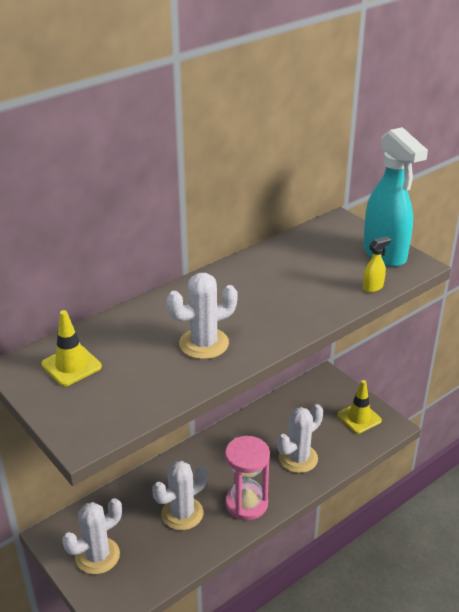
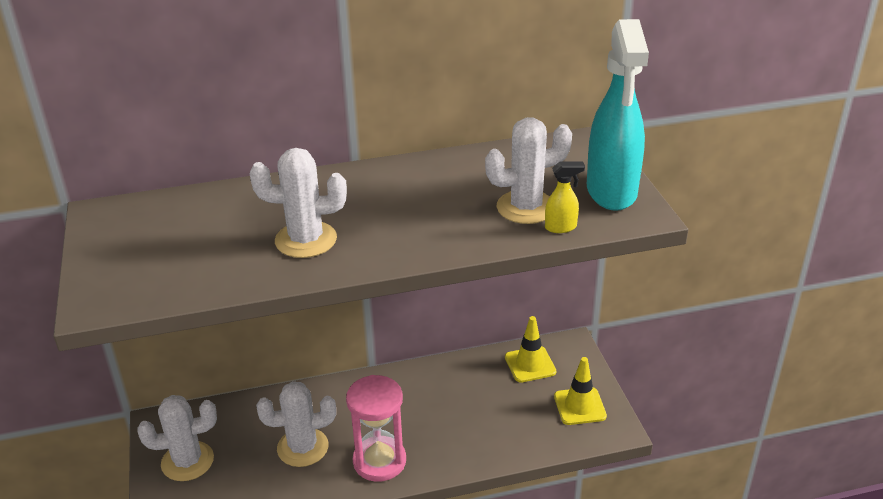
camera: 25 degrees right, 0 degrees up
(71, 365) = (152, 226): yellow traffic cone -> yellow traffic cone (530, 364)
(298, 458) = (473, 430): white cactus -> white cactus (526, 207)

